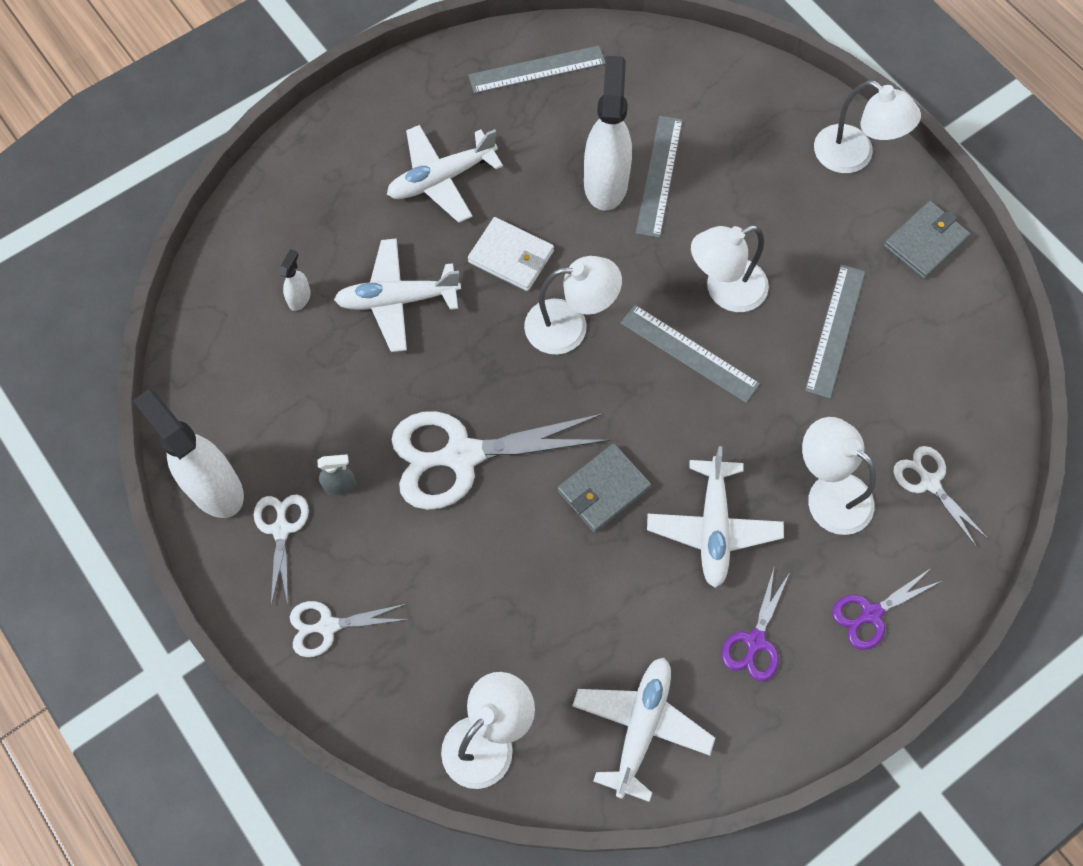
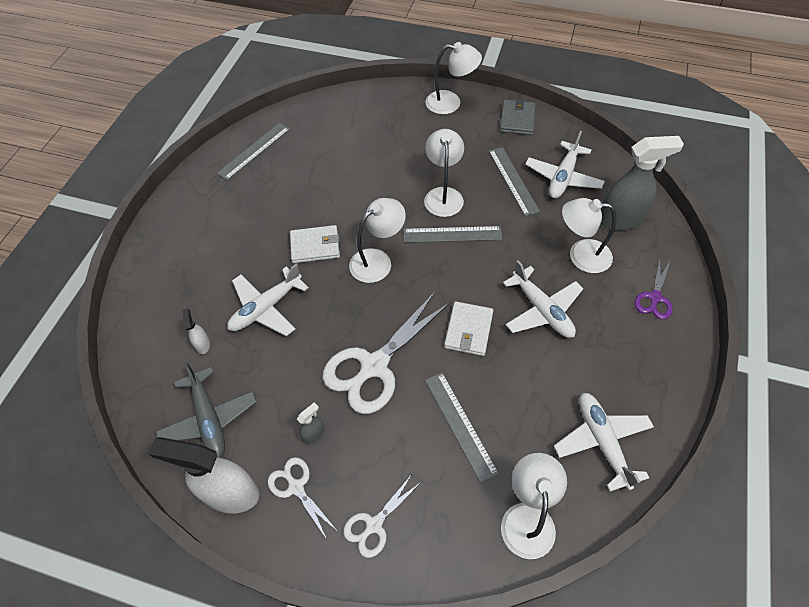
camera: 35 degrees left, 10 degrees down
(248, 390) = (209, 418): none -> grey plane
(441, 179) = (242, 231): white plane -> white plane (563, 177)
(603, 489) = (468, 330): grey wallet -> white wallet
(605, 183) = (337, 182): white spray bottle -> none
(659, 176) = (362, 163): grey ruler -> grey ruler (460, 425)
(724, 290) = (443, 195): white lamp -> white lamp turned 150 degrees clockwise
(755, 641) = (615, 352): purple scissors -> none
(929, 482) = (620, 219): white scissors -> grey spray bottle

